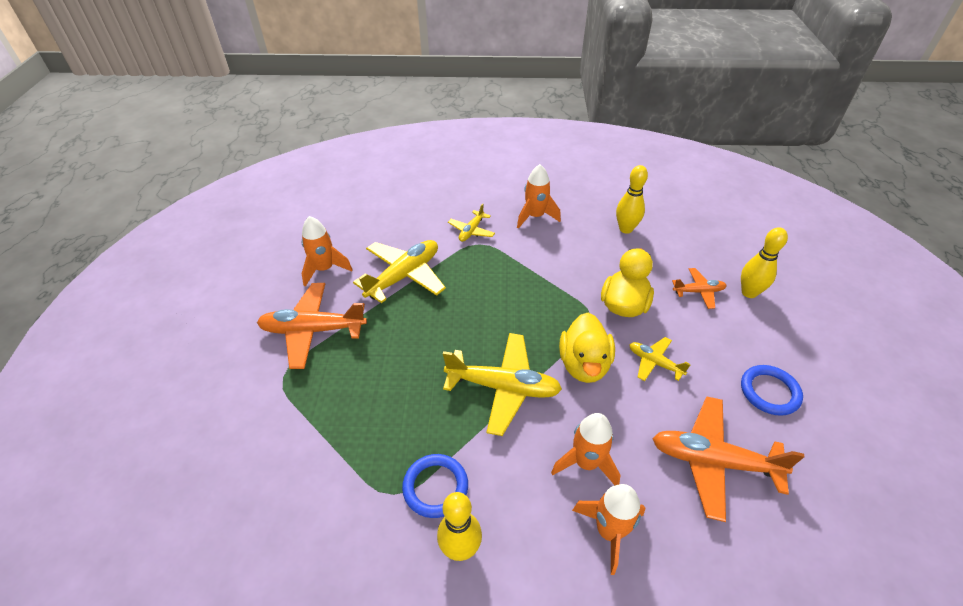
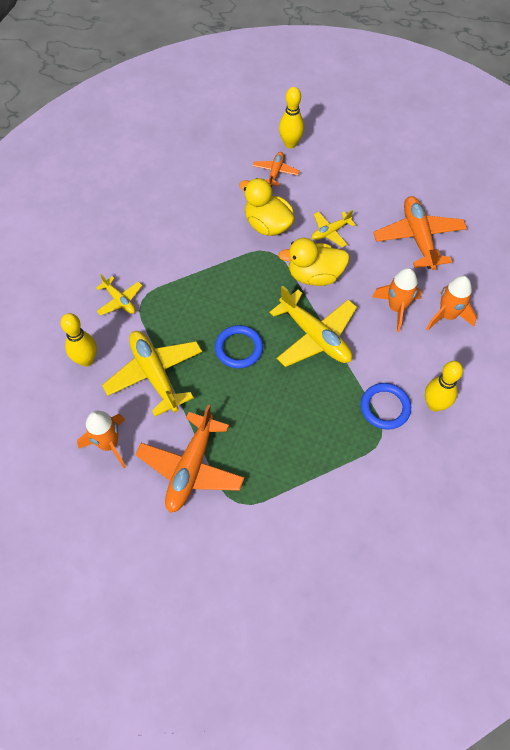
camera: 70 degrees left, 15 degrees up
(503, 387) = (315, 336): yellow plane -> yellow plane turned 105 degrees clockwise
(535, 216) = (127, 243): orange rocket -> none
(584, 364) = (314, 275): yellow duck -> yellow duck turned 150 degrees clockwise
(626, 229) = (181, 184): yellow bowling pin -> yellow bowling pin (86, 360)
(713, 461) = (418, 238): orange plane -> orange plane turned 135 degrees clockwise
(769, 392) = (379, 181): blue ring -> blue ring (239, 348)

